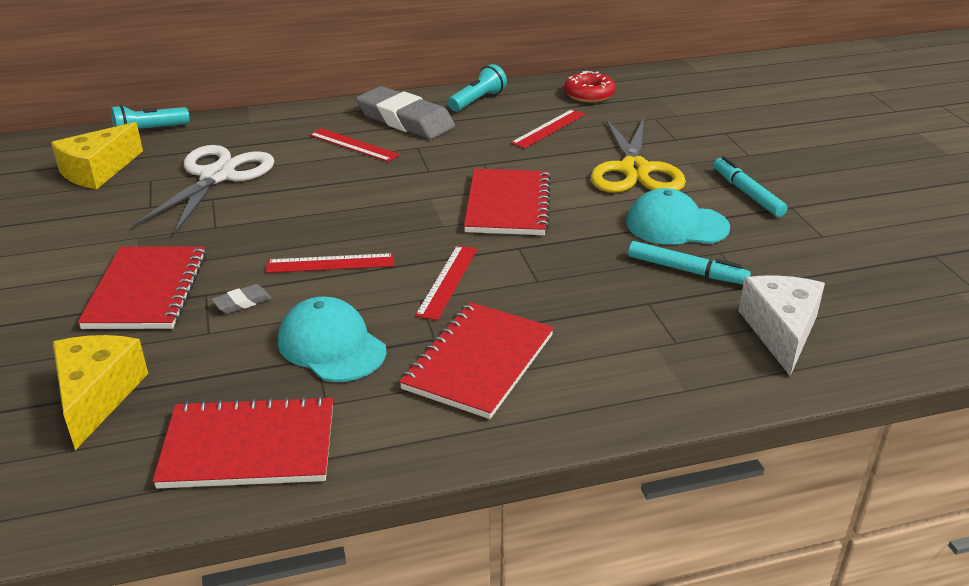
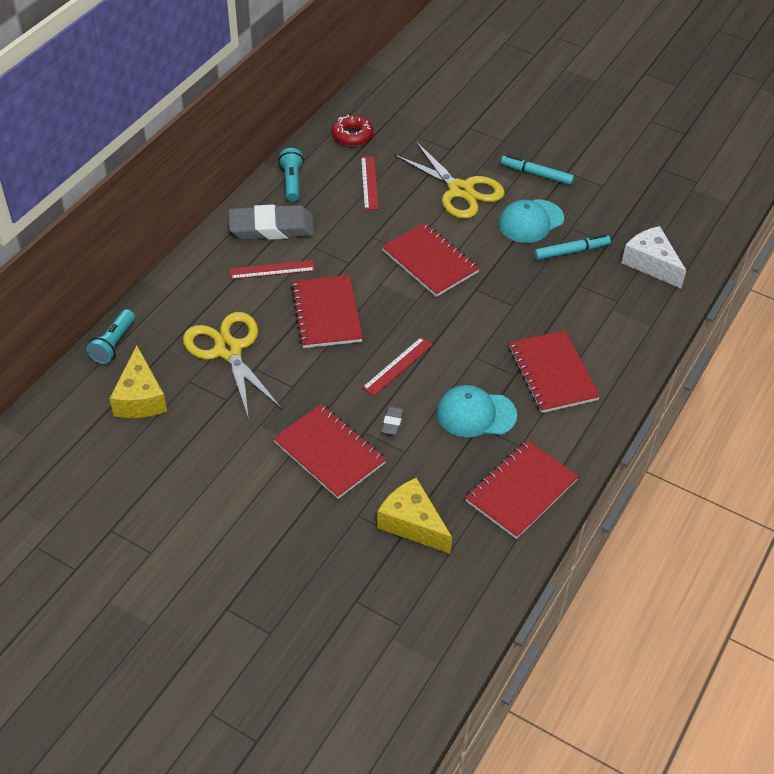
camera: 45 degrees left, 15 degrees up
(217, 176) = (228, 350): white scissors -> yellow scissors
(341, 194) = (326, 313): none -> red notebook
(447, 281) = (472, 336): red ruler -> none

